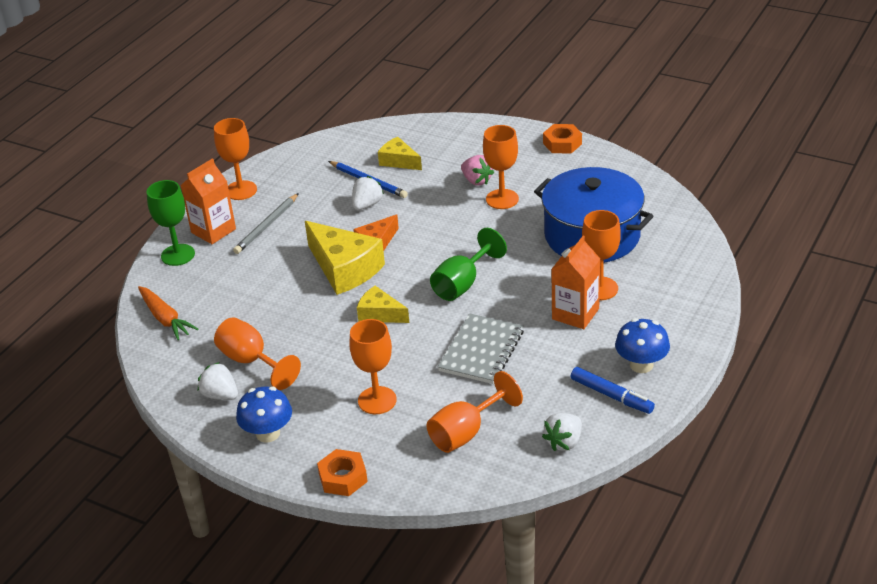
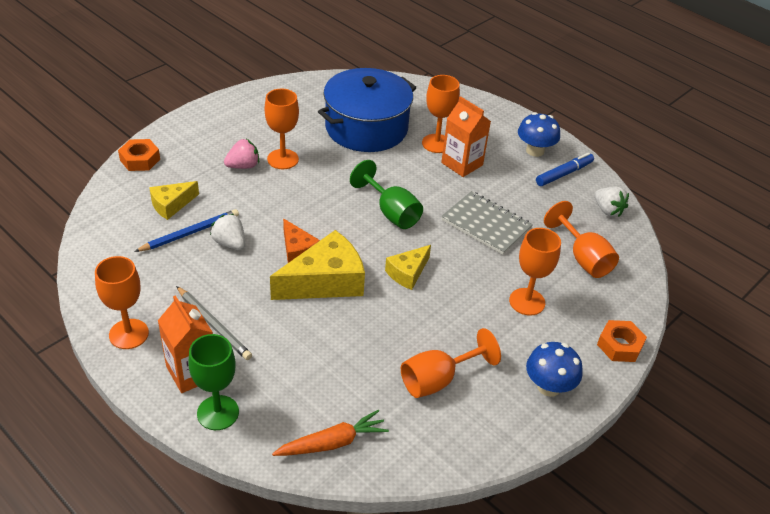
camera: 80 degrees left, 5 degrees up
(220, 395) = (481, 414): white strawberry -> none
(562, 143) = (225, 106): orange nut -> orange nut (140, 159)

